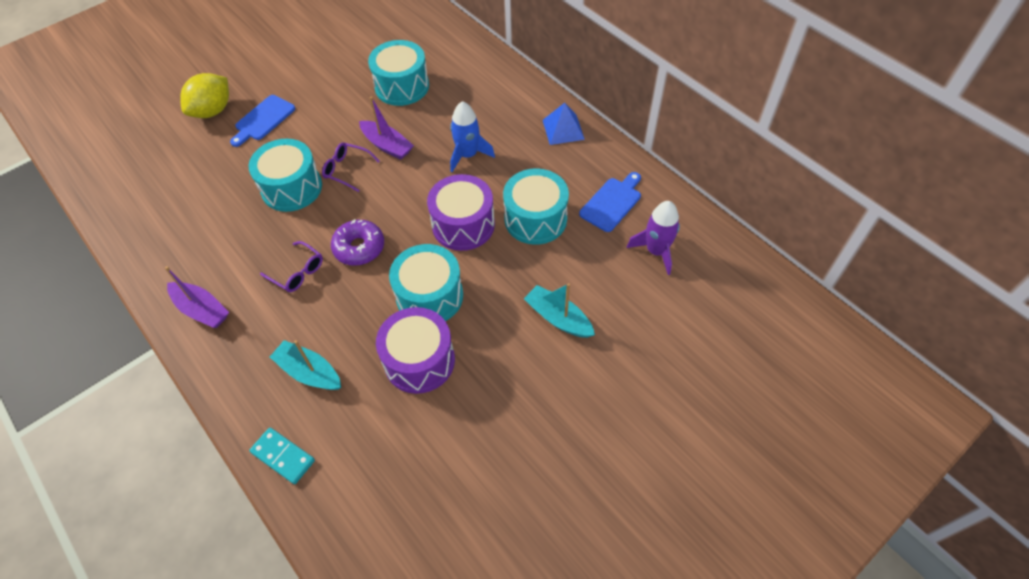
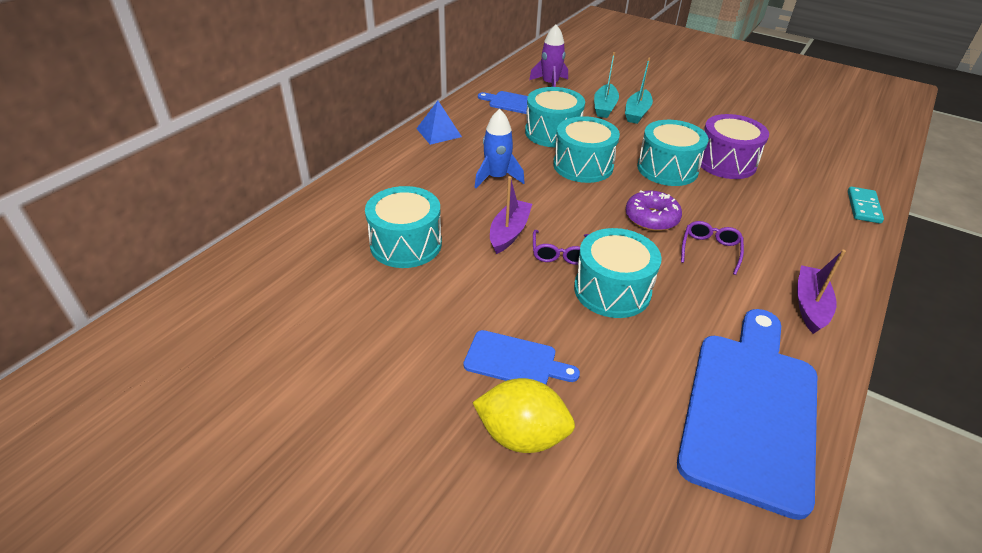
camera: 110 degrees left, 15 degrees down
(154, 220) = (750, 409): none -> blue cutting board
(309, 372) = (791, 213): turquoise boat -> turquoise boat (604, 107)
(463, 225) = (583, 165): purple drum -> turquoise drum

